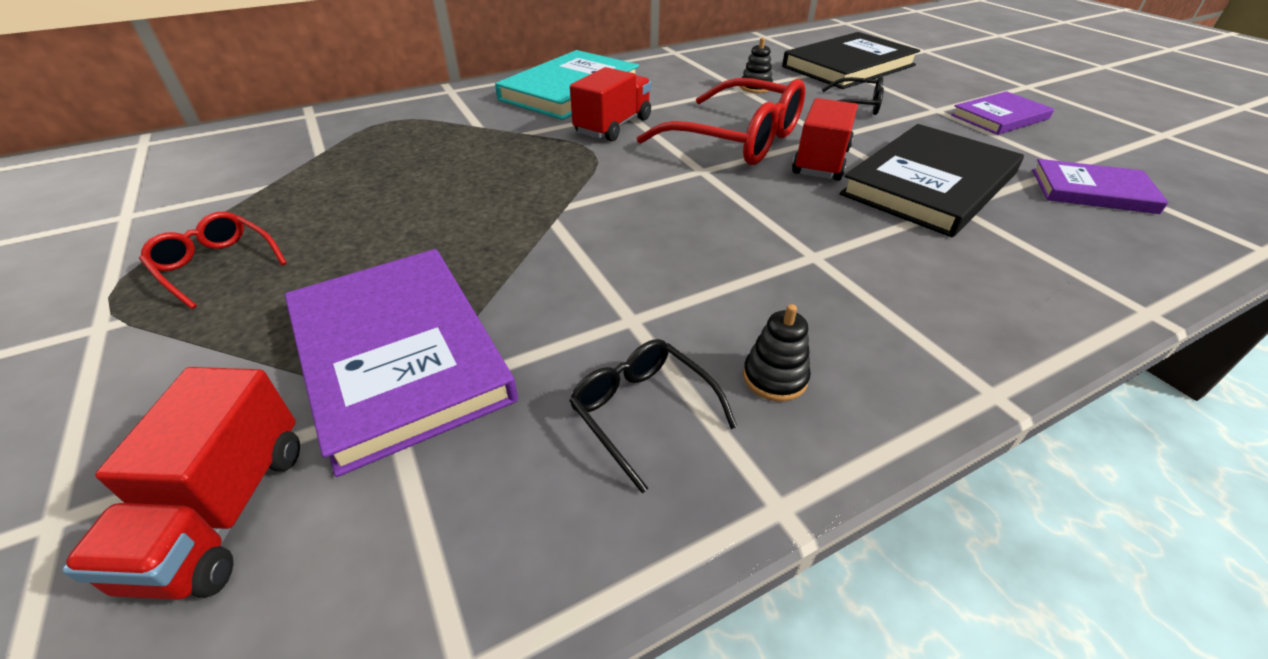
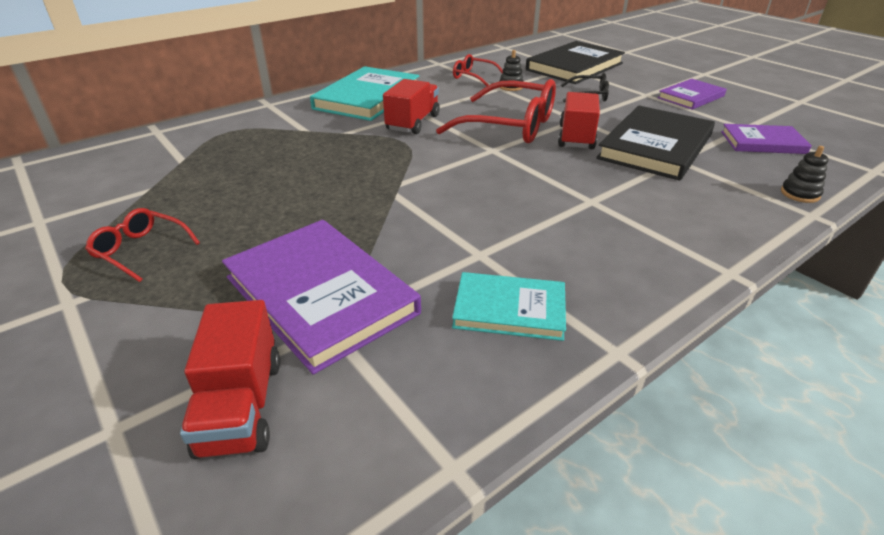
camera: 10 degrees left, 5 degrees down
(642, 412) = (509, 309): black glasses -> turquoise book
(711, 71) = (473, 77): none -> red glasses
(775, 377) = (590, 279): black stacking toy -> black stacking toy (800, 194)

